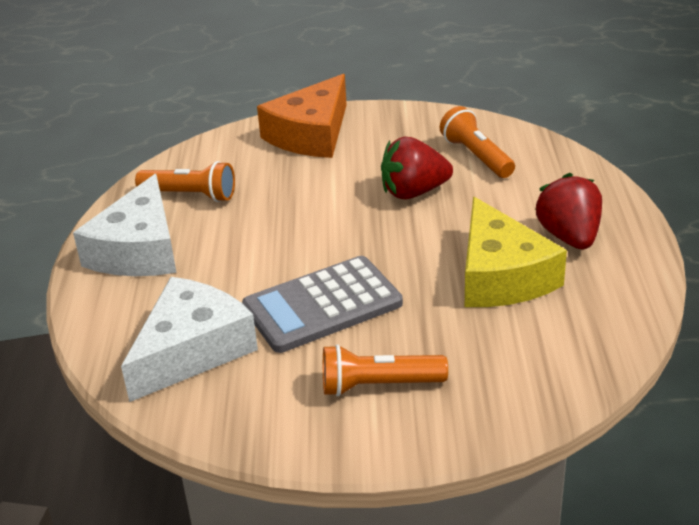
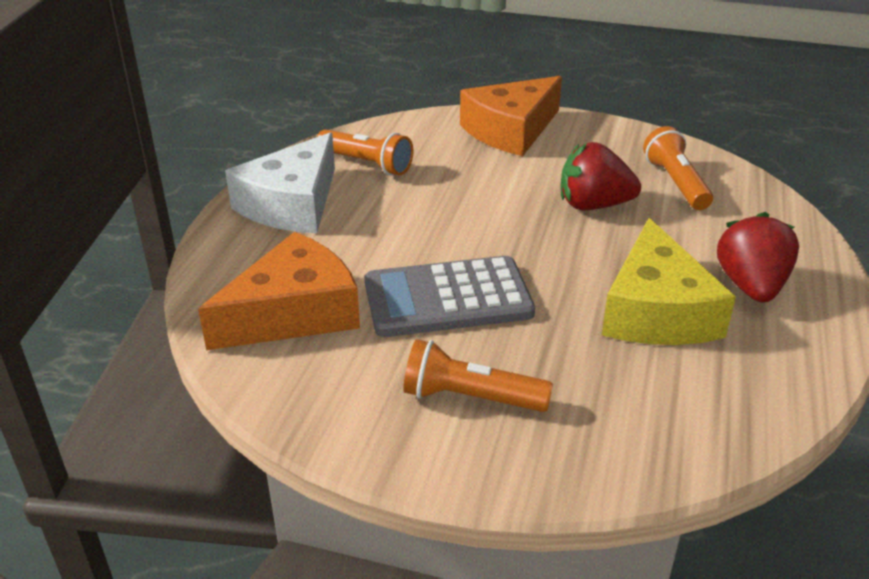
camera: 15 degrees right, 0 degrees up
(192, 350) = (293, 313): white cheese -> orange cheese

